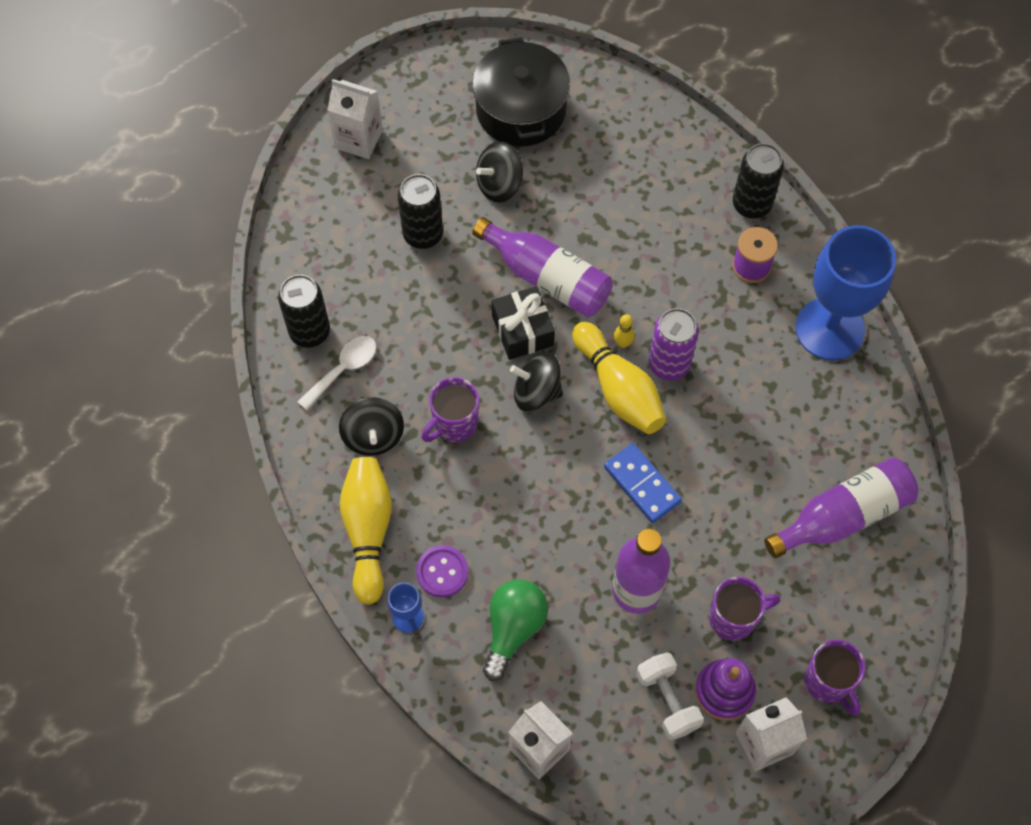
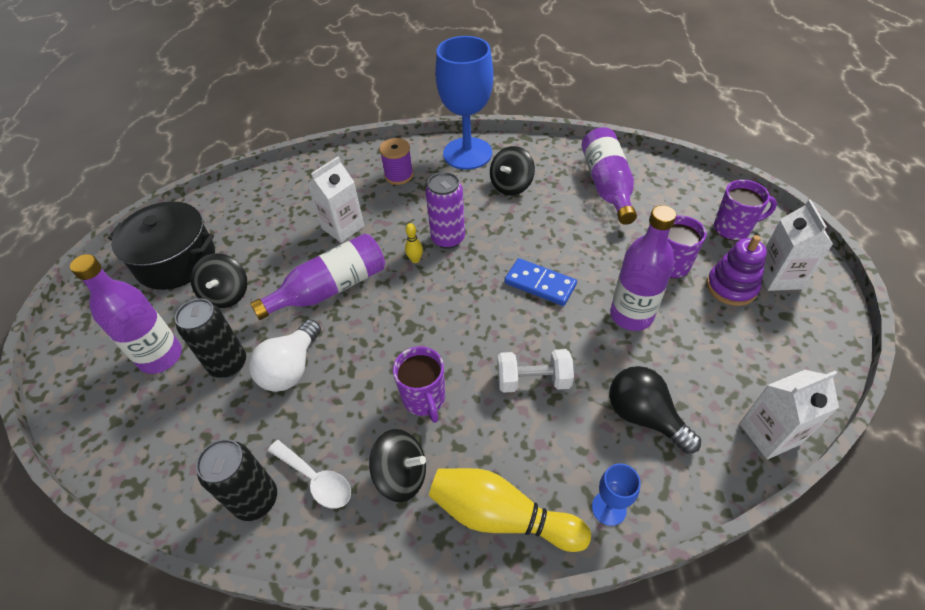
camera: 65 degrees left, 15 degrees down
(343, 369) = (316, 479): white spoon -> white spoon turned 150 degrees clockwise
(359, 139) = (97, 385): white carton -> white carton (343, 227)
(407, 172) = (161, 357): none -> purple bottle
(440, 291) = (291, 368): none -> white light bulb
(442, 572) = (569, 459): purple button -> none
(513, 628) = (644, 416): green light bulb -> black light bulb
(523, 330) = (366, 319): black gift -> none
(536, 392) = (426, 327): black spinning top -> black spinning top (511, 185)
(618, 389) = (452, 274): yellow bowling pin -> none
(642, 484) = (540, 284): blue domino -> blue domino turned 45 degrees clockwise
(667, 700) = (734, 325): white dumbbell -> white dumbbell (533, 380)
(751, 204) = (354, 162): black can -> none

